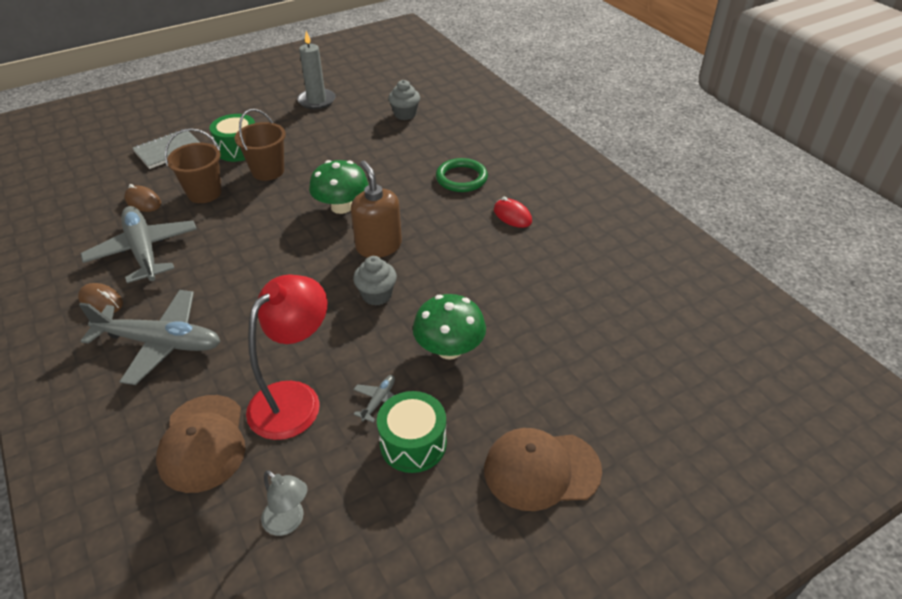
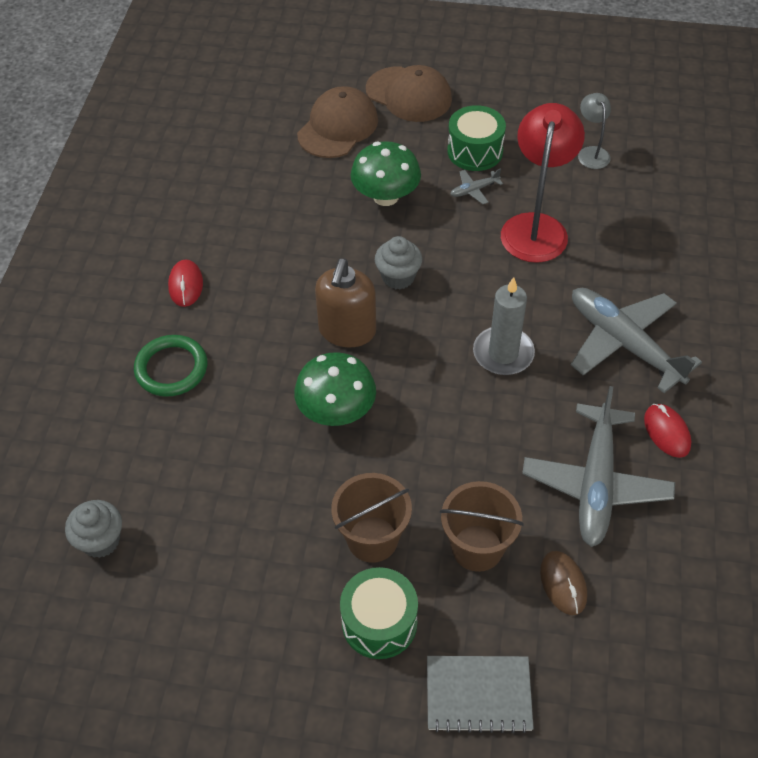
camera: 140 degrees left, 10 degrees up
(101, 301) = (666, 432): brown mouse -> red mouse
(203, 443) = (625, 233): brown cap -> brown cap (338, 127)
(295, 399) = (536, 226): red lamp -> red lamp turned 120 degrees clockwise
(316, 101) = (180, 678): grey candle -> grey candle (503, 353)

